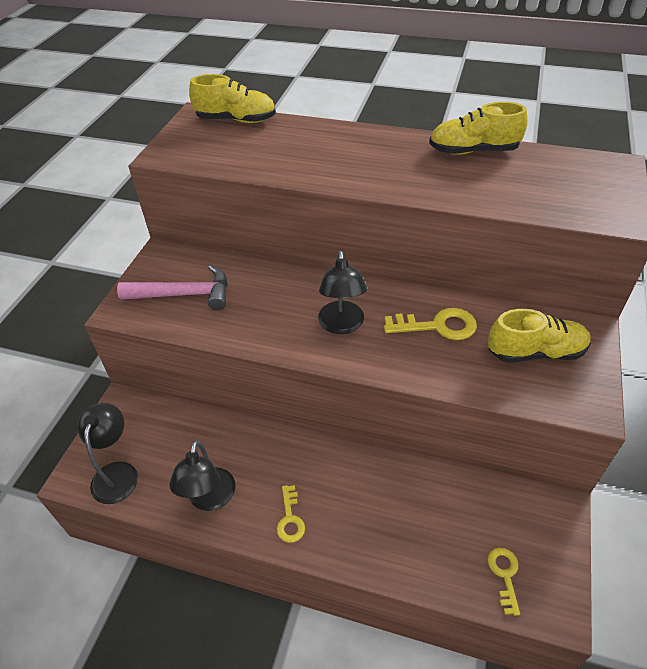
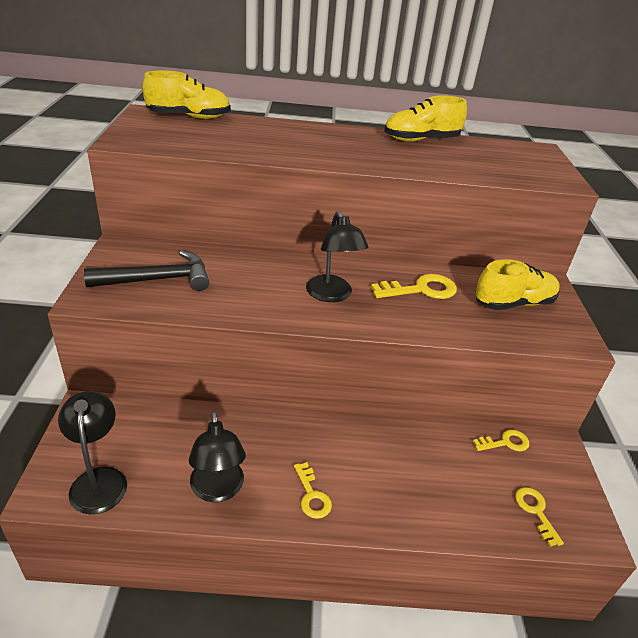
camera: 20 degrees left, 10 degrees down
(184, 295) = (157, 280): pink hammer -> black hammer
(501, 495) = (505, 442): none -> yellow key

